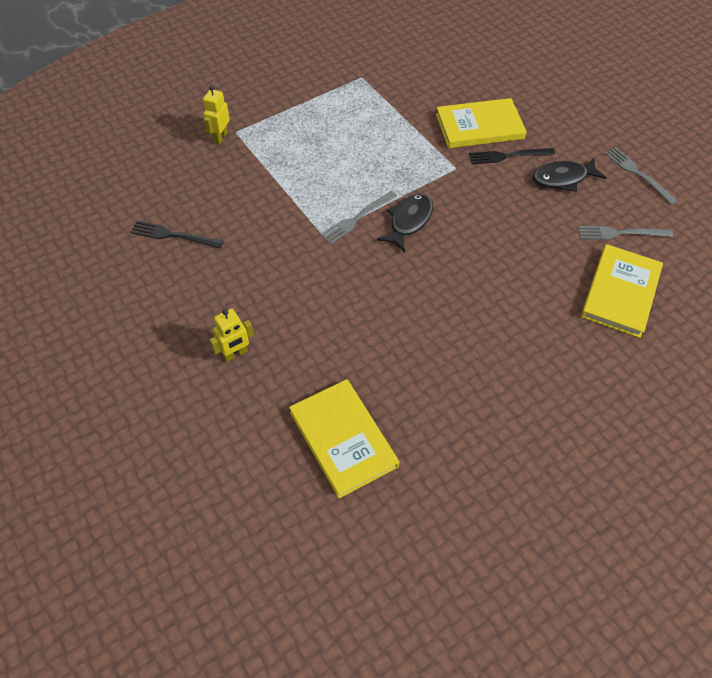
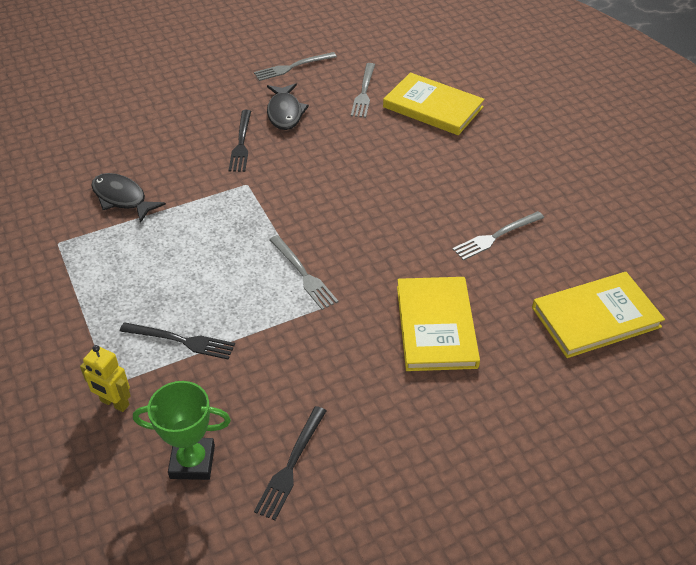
camera: 80 degrees left, 10 degrees down
(175, 184) = (192, 462): none -> green trophy
(235, 354) = (490, 403): yellow robot -> none
(277, 159) = (181, 341): none -> black fork
(409, 221) = (317, 232): black fish -> black fish (122, 198)
(435, 354) = (496, 236): none -> grey fork
(479, 126) = (189, 156): yellow book -> yellow book (436, 326)

